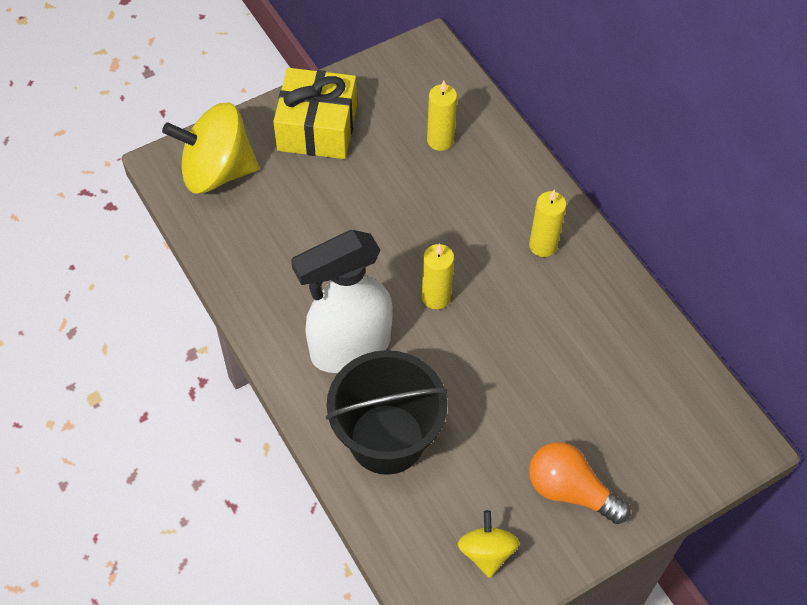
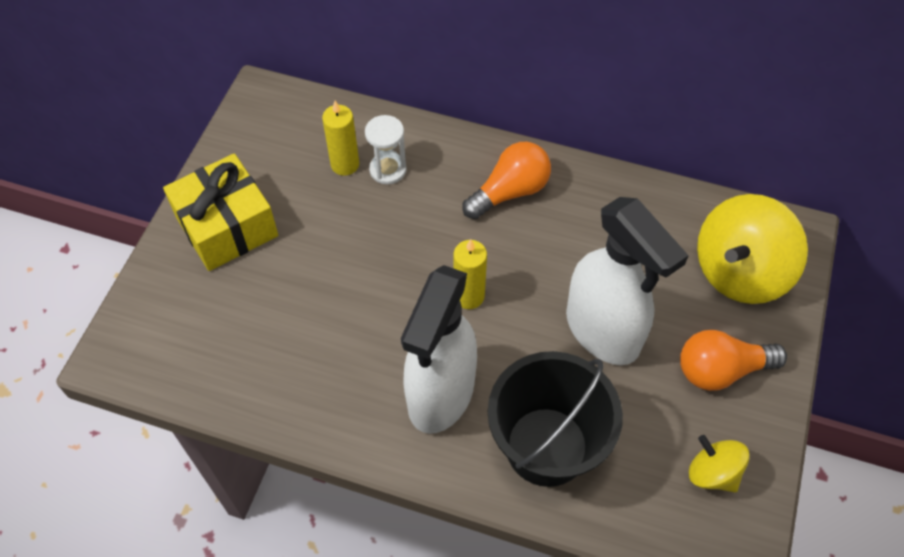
camera: 40 degrees left, 0 degrees up
(217, 171) = (169, 329): yellow spinning top -> yellow spinning top (739, 271)
(467, 165) = (388, 170): none -> white hourglass
(508, 396) = (603, 332): none -> white spray bottle
(543, 245) = (510, 192): yellow candle -> orange light bulb

